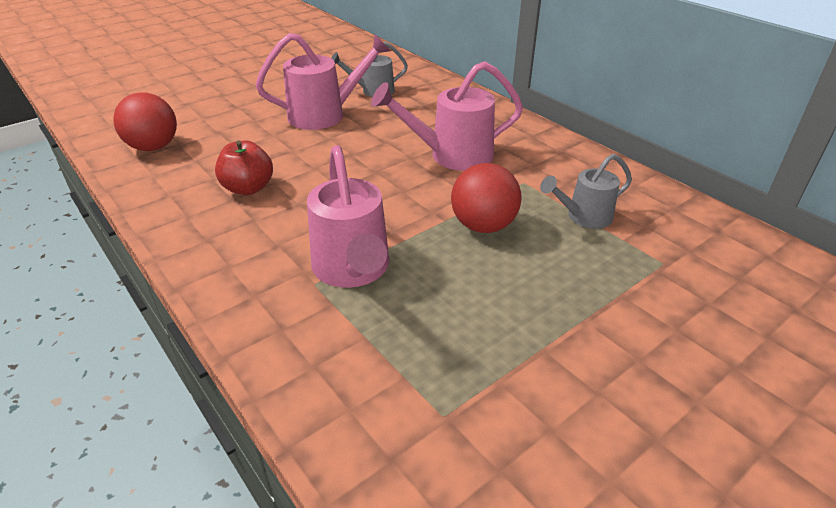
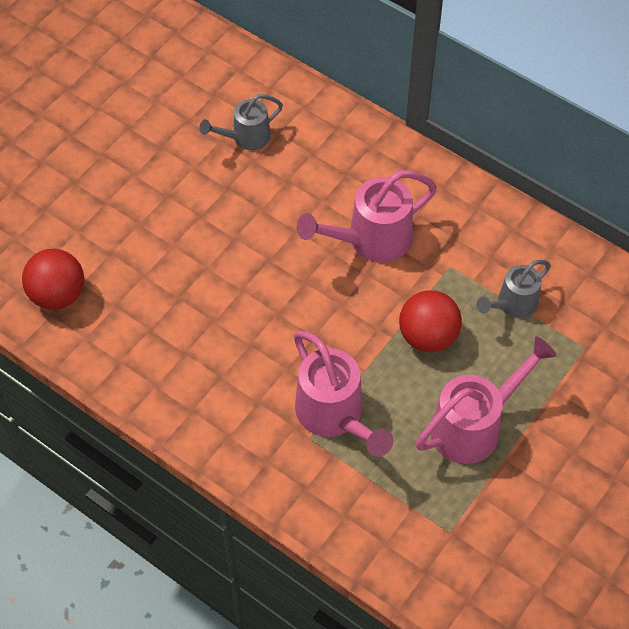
camera: 15 degrees left, 20 degrees up
(248, 188) = (192, 335): red apple -> none
(325, 115) = (212, 197): pink watering can -> pink watering can (474, 426)

